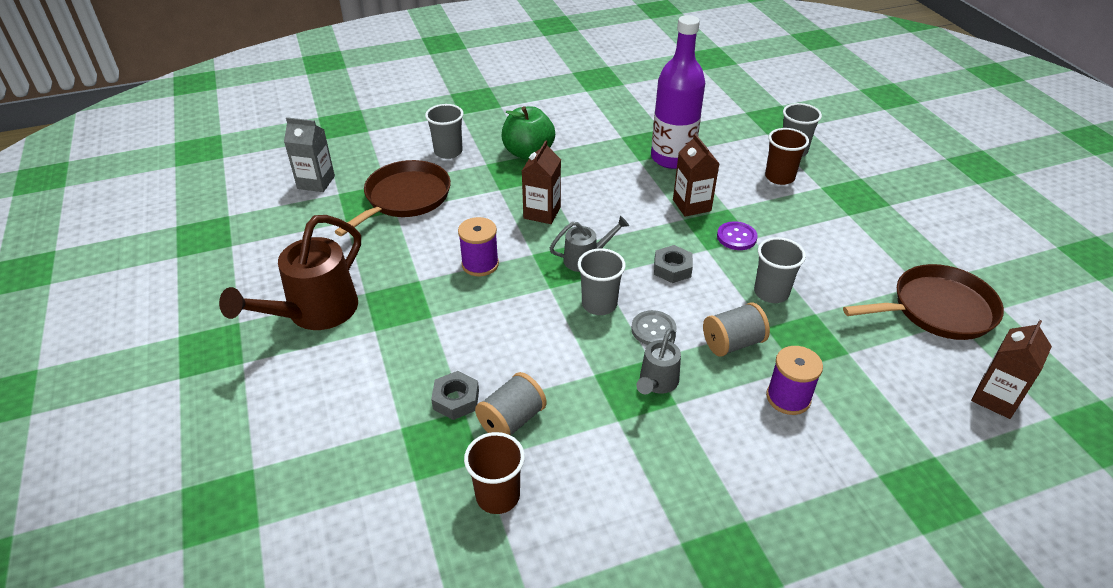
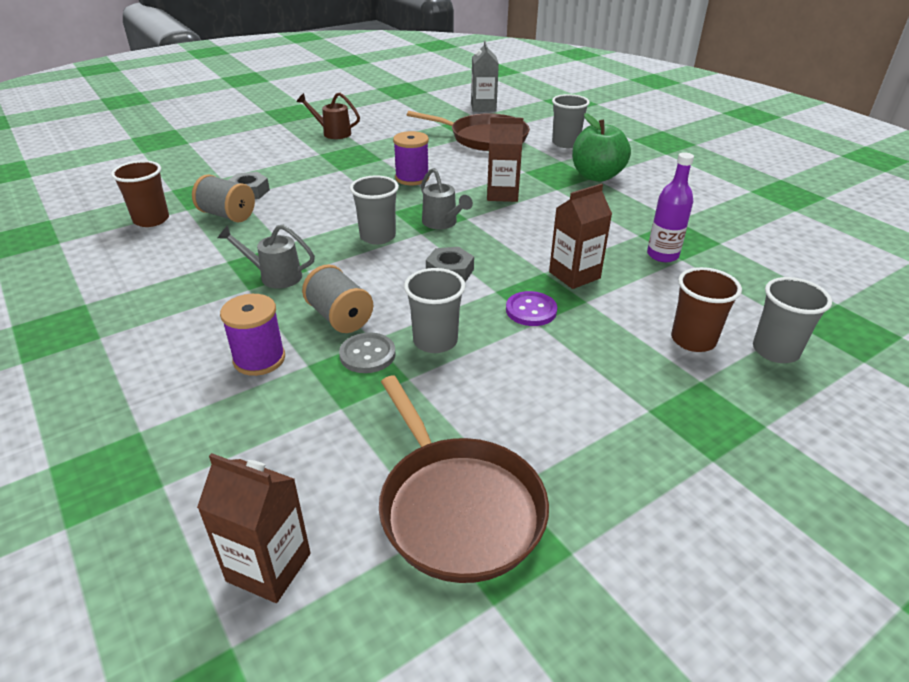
camera: 75 degrees right, 5 degrees down
(314, 313) = (332, 133): brown watering can -> brown watering can, size x0.53
(653, 329) = (349, 268): grey button -> grey button (367, 354)
(672, 158) = (662, 255): purple bottle -> purple bottle, size x0.56

